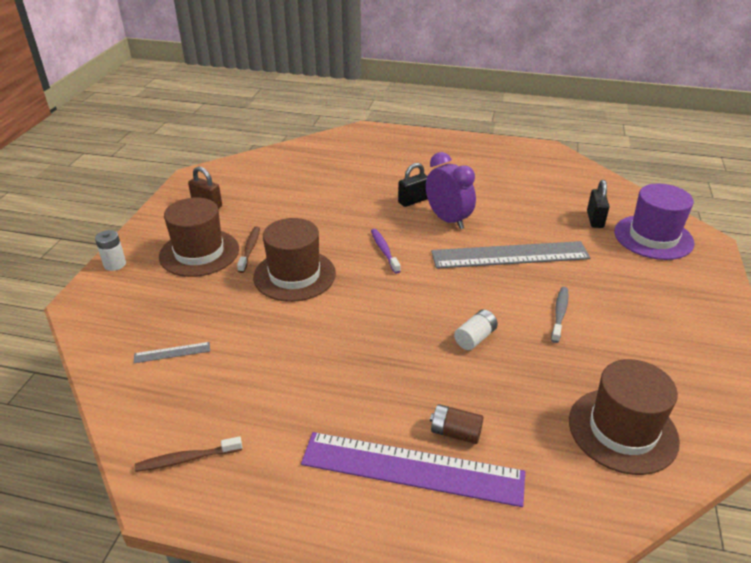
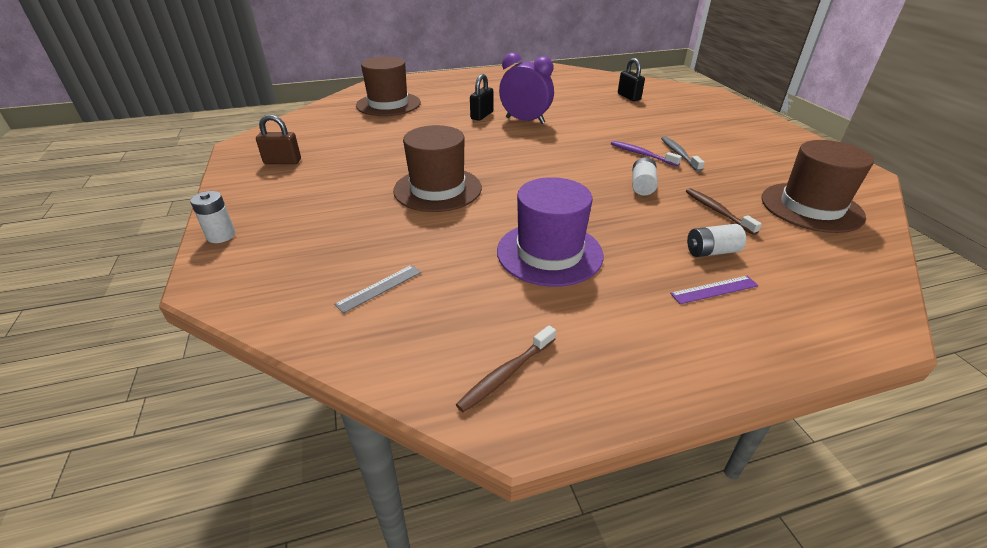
camera: 30 degrees left, 0 degrees up
(199, 253) = (316, 199): brown hat -> brown hat (388, 104)
(250, 249) = (369, 182): brown toothbrush -> brown toothbrush (717, 211)
(384, 250) = (498, 152): purple toothbrush -> purple toothbrush (641, 154)
(412, 468) = (714, 289): purple ruler -> purple ruler, size x0.40
(455, 433) = (711, 252): brown battery -> white battery
(510, 255) = (599, 130): grey ruler -> none
(653, 237) = (677, 97): purple hat -> purple hat (549, 253)

